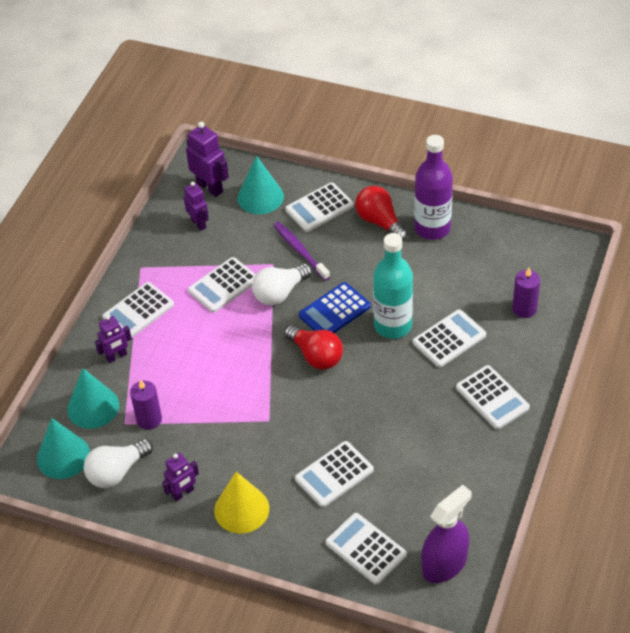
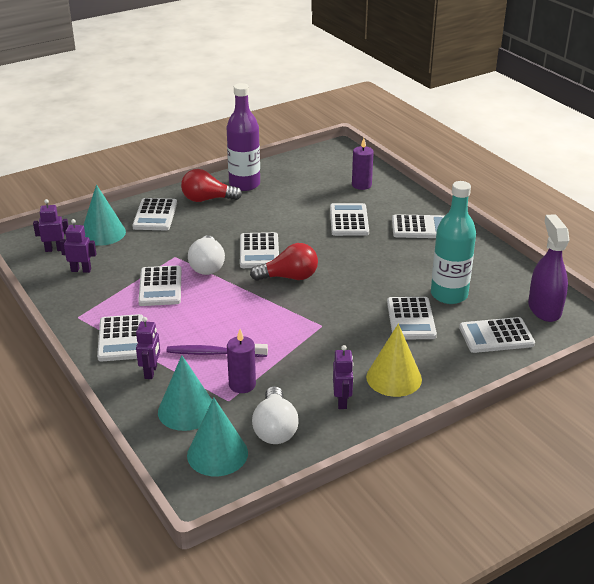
camera: 55 degrees left, 15 degrees down
(210, 187) = (55, 249): purple robot -> purple robot, size x0.65
(300, 251) = (181, 240): purple toothbrush -> purple toothbrush (214, 353)
(334, 311) = (259, 251): blue calculator -> white calculator
(393, 325) = (306, 235): turquoise bottle -> turquoise bottle (449, 295)

